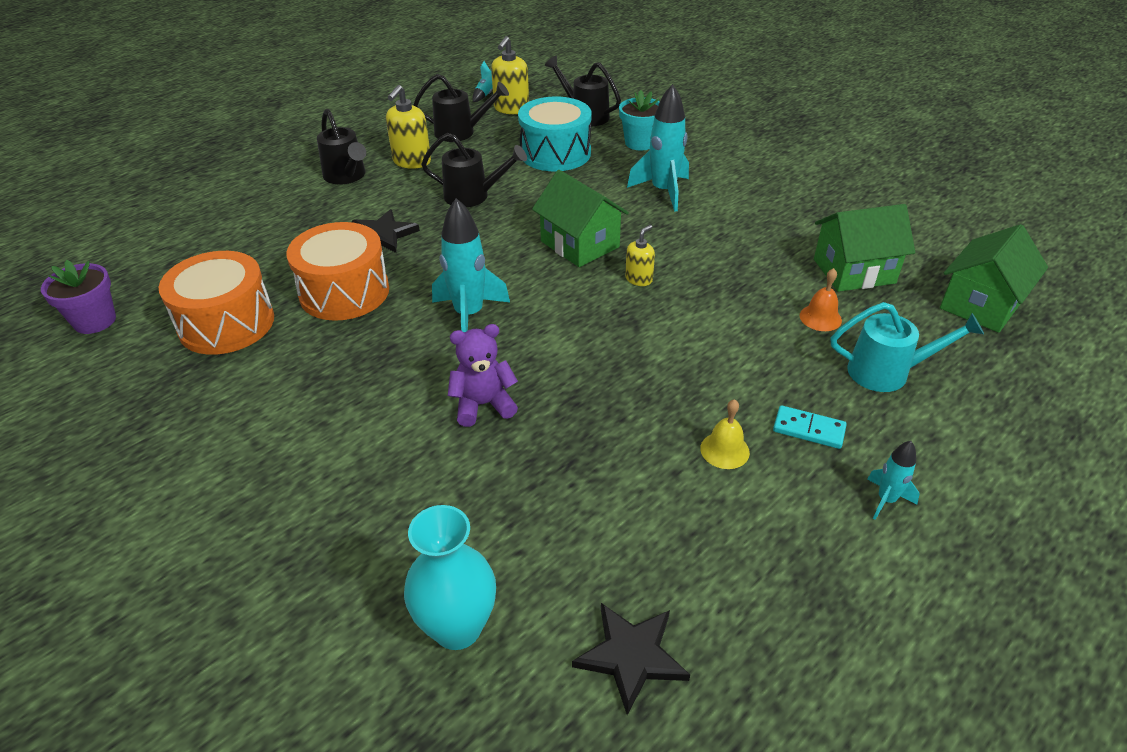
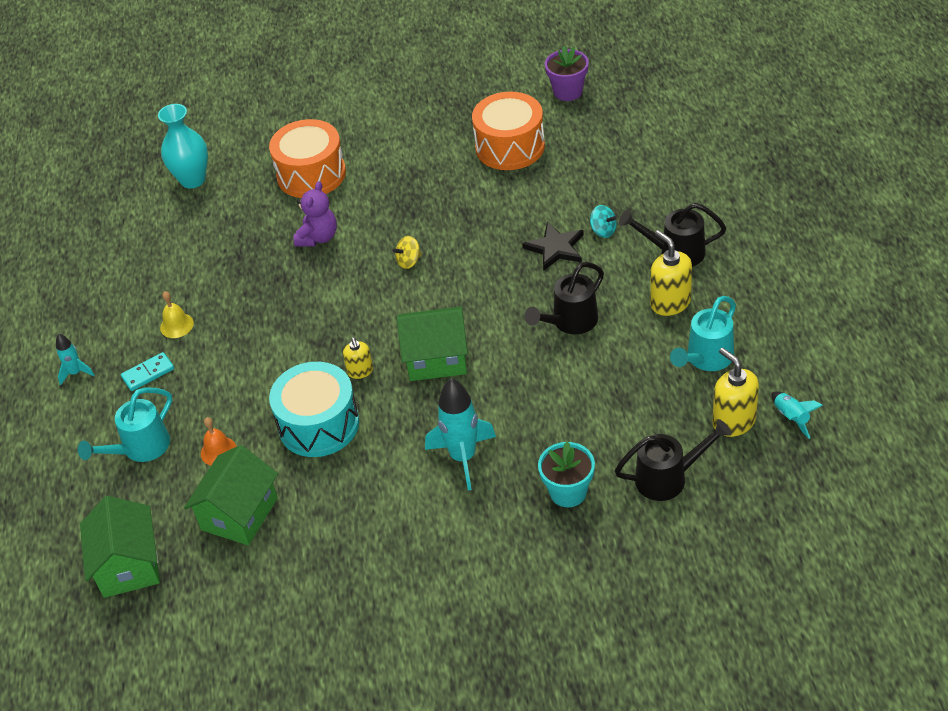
camera: 130 degrees right, 5 degrees up
(340, 218) = (603, 231): none -> turquoise spinning top
(344, 292) = (495, 208): orange drum -> orange drum (311, 174)
(460, 132) = (706, 358): black watering can -> turquoise watering can
(469, 315) = (409, 261): turquoise rocket -> yellow spinning top
(555, 153) = (602, 413): turquoise drum -> turquoise drum (319, 424)
(631, 656) = (119, 228): black star -> none

